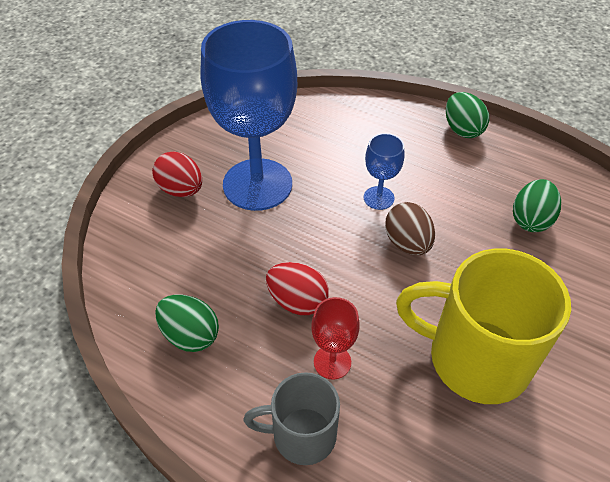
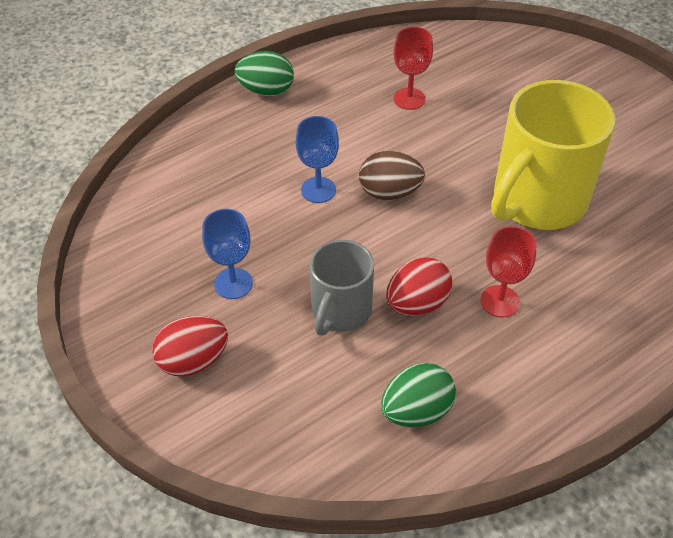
camera: 65 degrees left, 0 degrees up
(257, 184) = (233, 283): blue goblet -> blue goblet, size x0.44
(301, 435) = (567, 352): grey mug -> grey mug (340, 311)
(530, 220) = (409, 99): green egg -> red goblet

